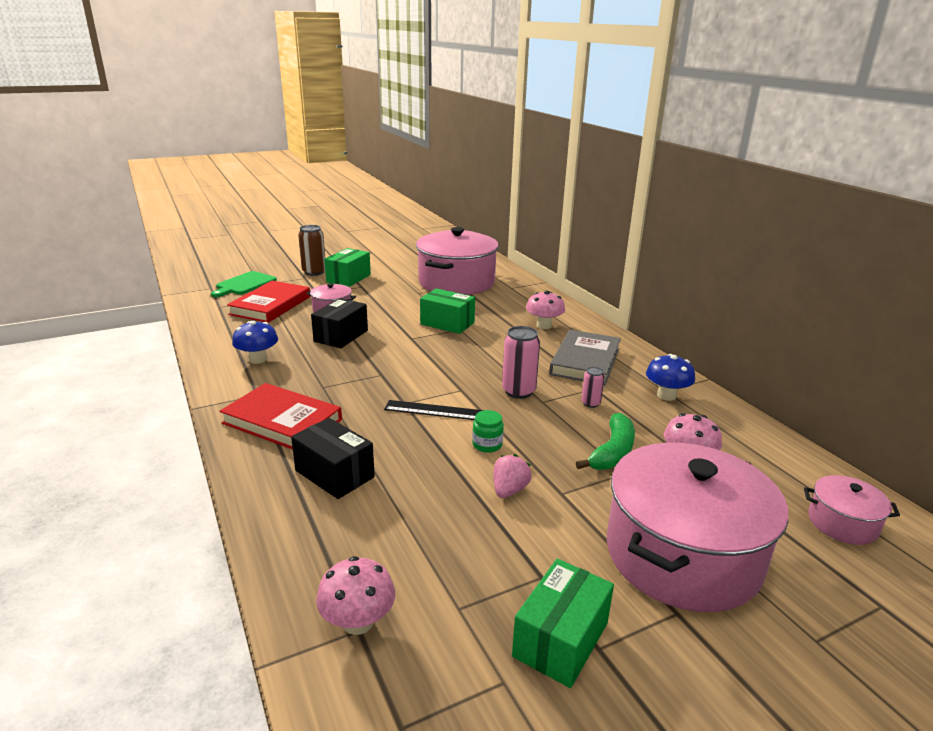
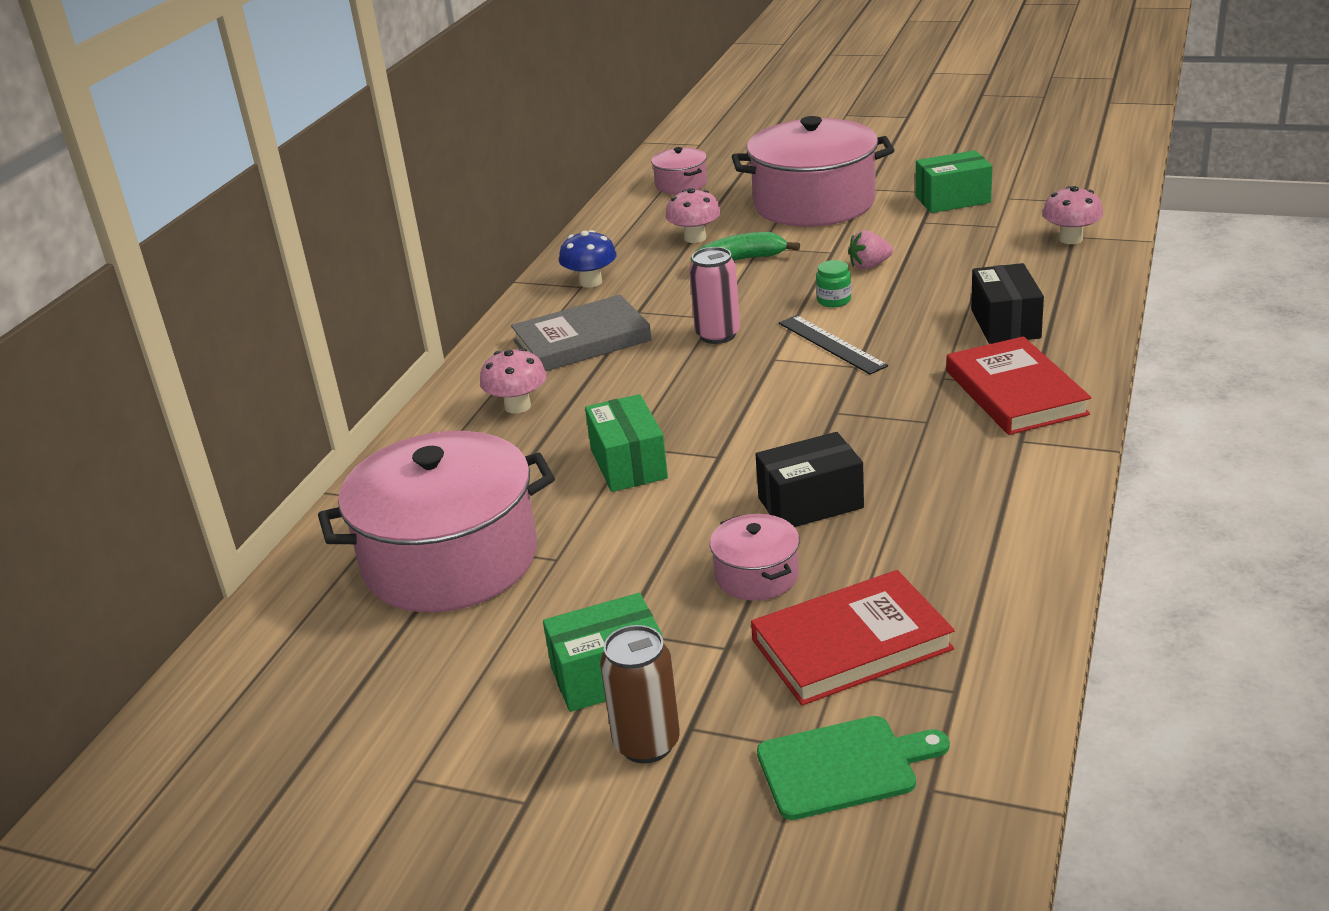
camera: 130 degrees left, 5 degrees up
(258, 359) = (977, 503): blue mushroom -> none
(590, 403) = (673, 300): pink can -> none

